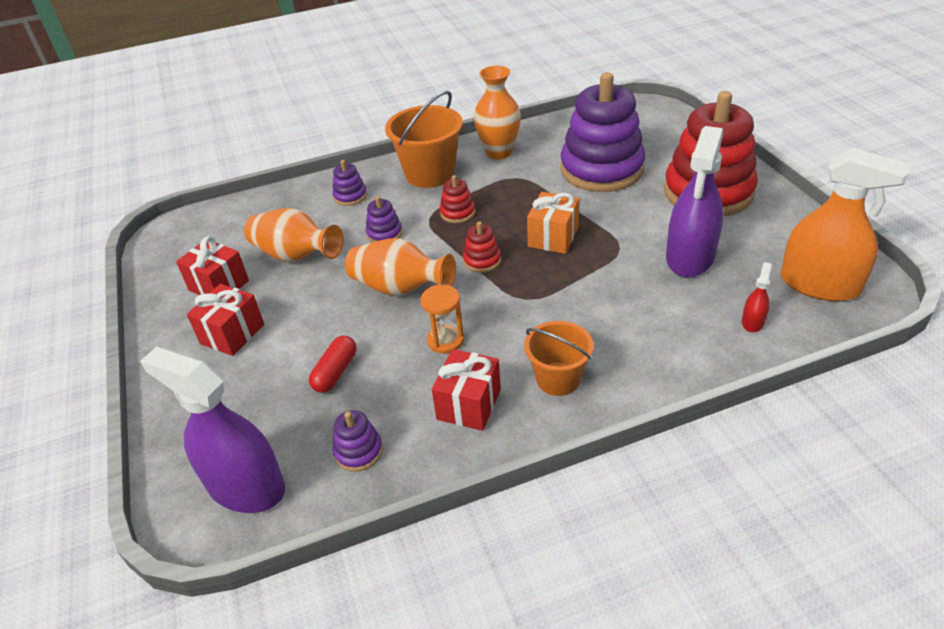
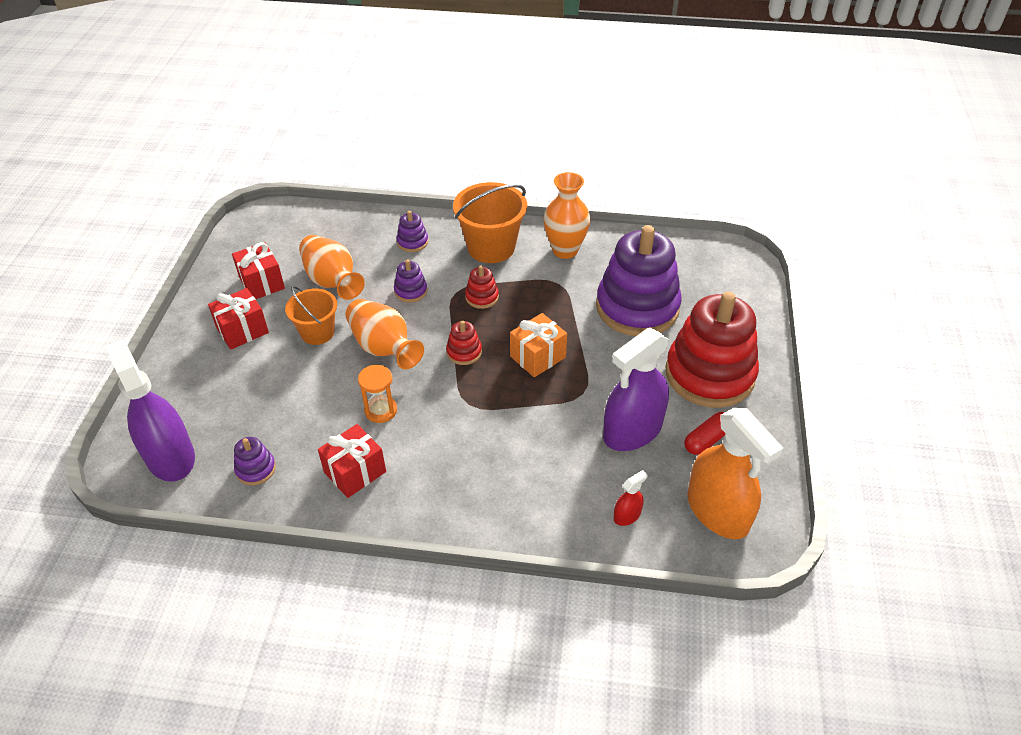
camera: 25 degrees right, 5 degrees up
(335, 372) = (287, 398): red capsule -> red capsule (707, 440)
(558, 379) = (433, 485): orange bucket -> orange bucket (317, 332)

